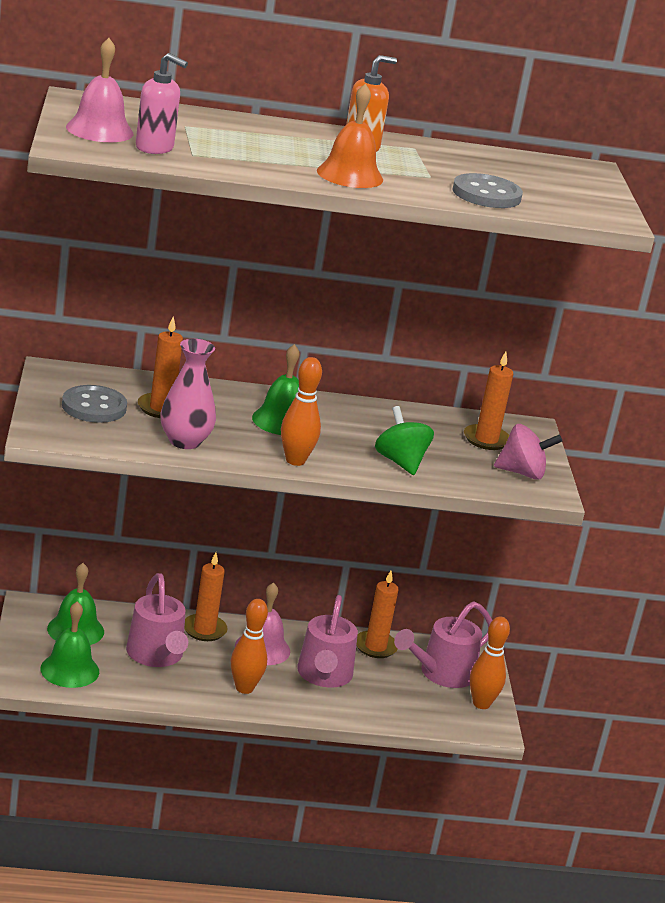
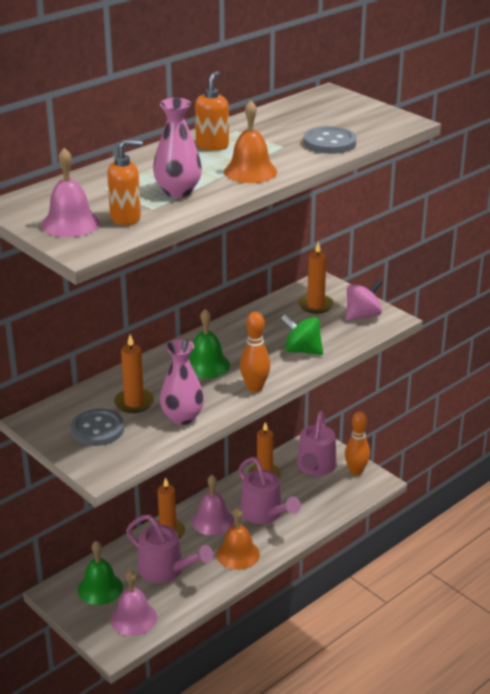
camera: 35 degrees left, 5 degrees up
(70, 670) = (133, 618): green bell -> pink bell
(155, 148) = (126, 218): pink soap dispenser -> orange soap dispenser
(244, 688) = (238, 554): orange bowling pin -> orange bell
(245, 155) = (178, 191): none -> pink vase

